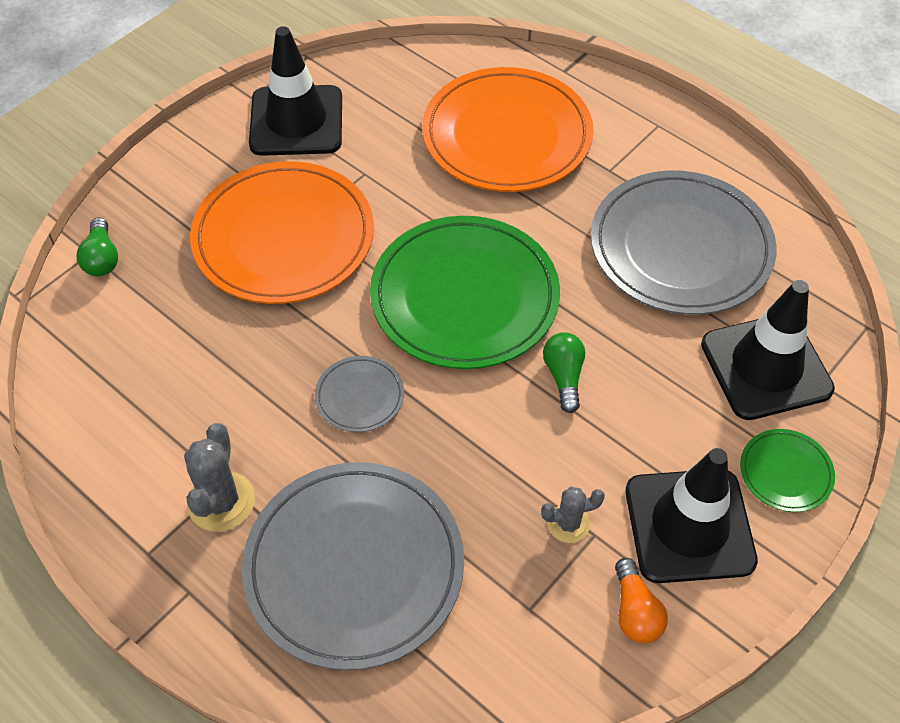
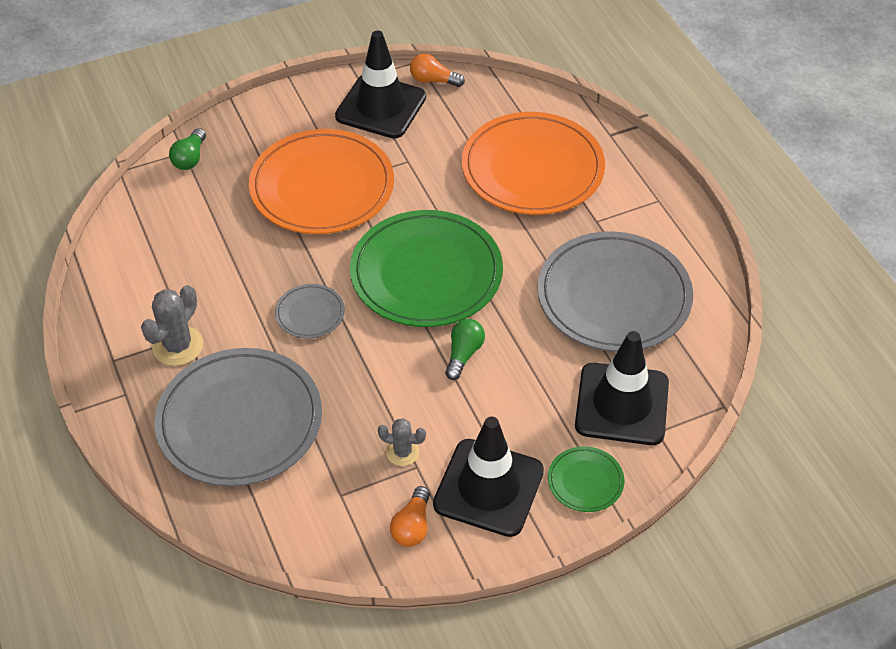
camera: 25 degrees right, 5 degrees down
(338, 72) = (433, 80): none -> orange light bulb

